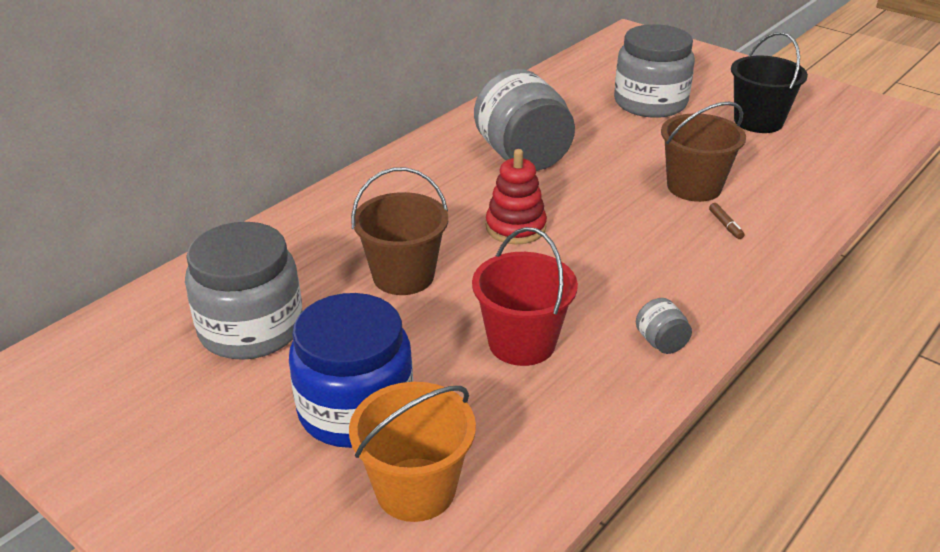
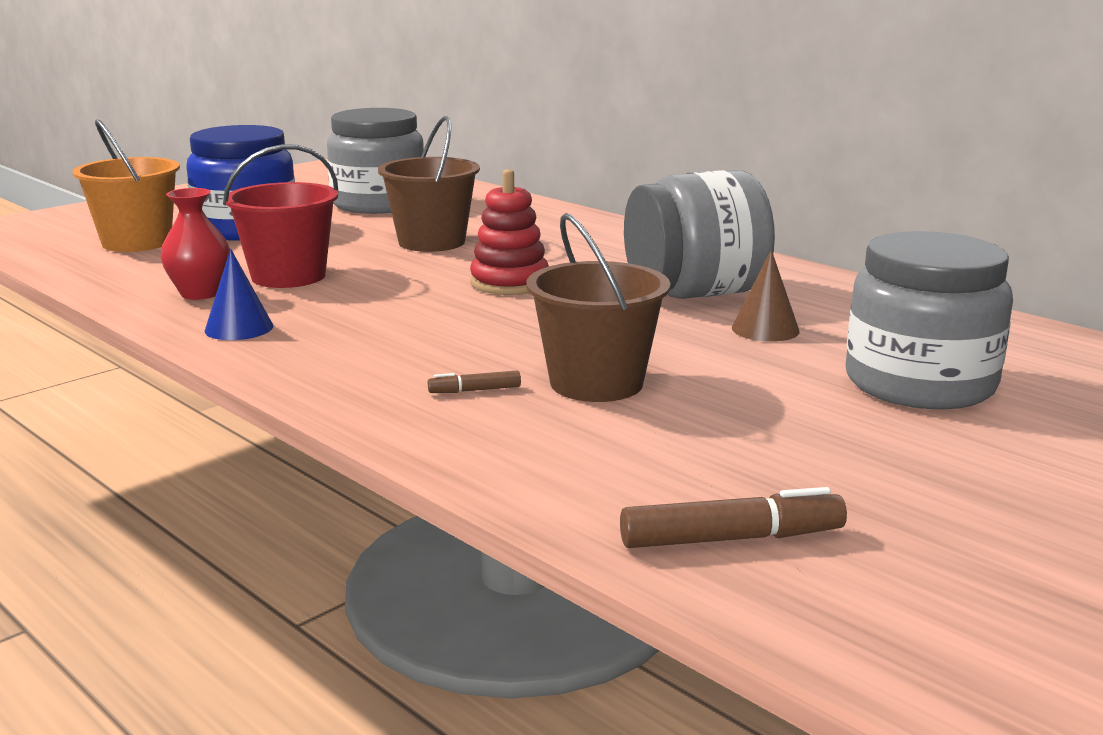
camera: 95 degrees right, 15 degrees down
(583, 387) = (200, 293): none -> red vase
(584, 136) = (765, 329): none -> brown cone
(661, 342) = (239, 328): grey jar -> blue cone
(758, 121) = (871, 471): black bucket -> none
(842, 153) = (731, 539): none -> brown marker

